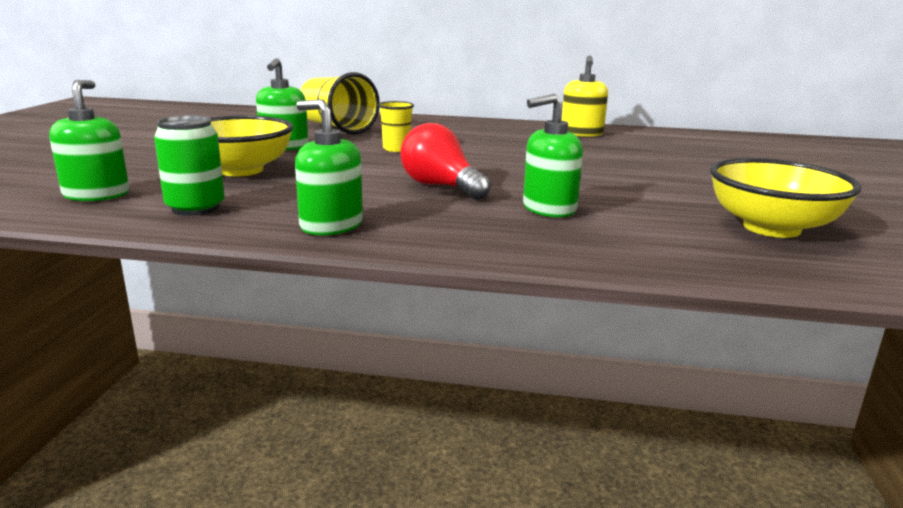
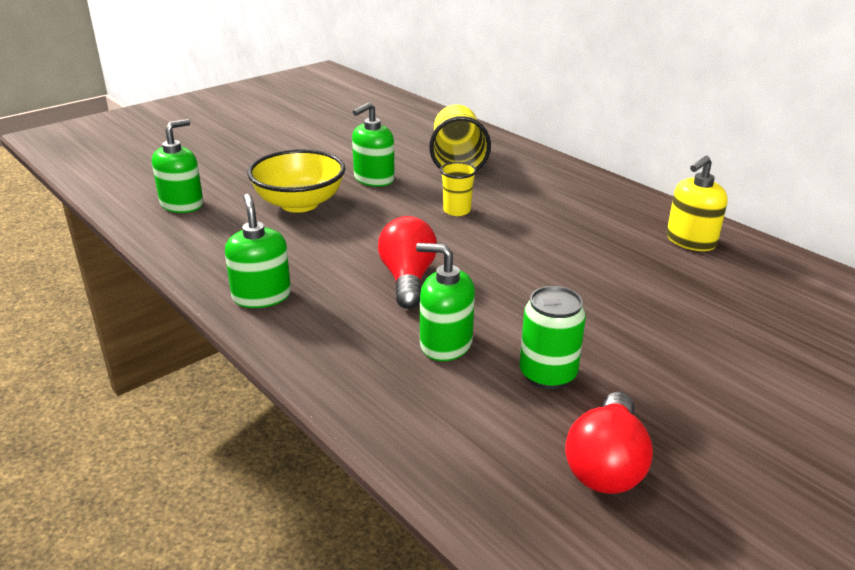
camera: 40 degrees right, 10 degrees up
(195, 208) = (213, 242): green can -> green can (547, 374)
(771, 228) = (606, 464): yellow bowl -> red light bulb

